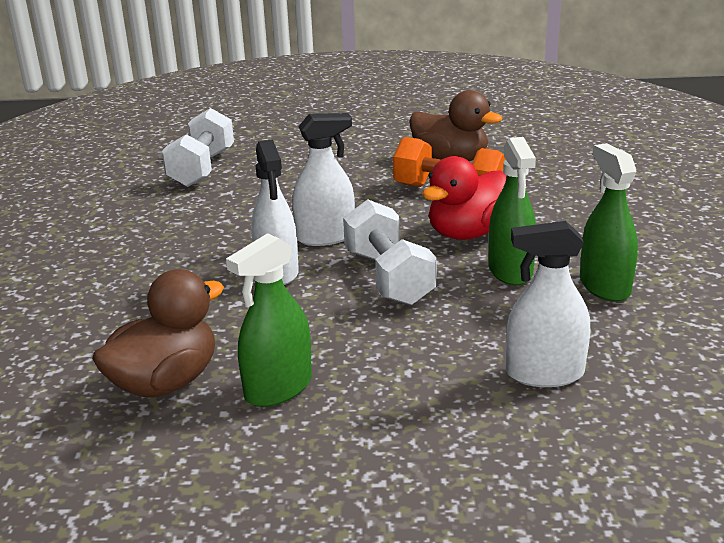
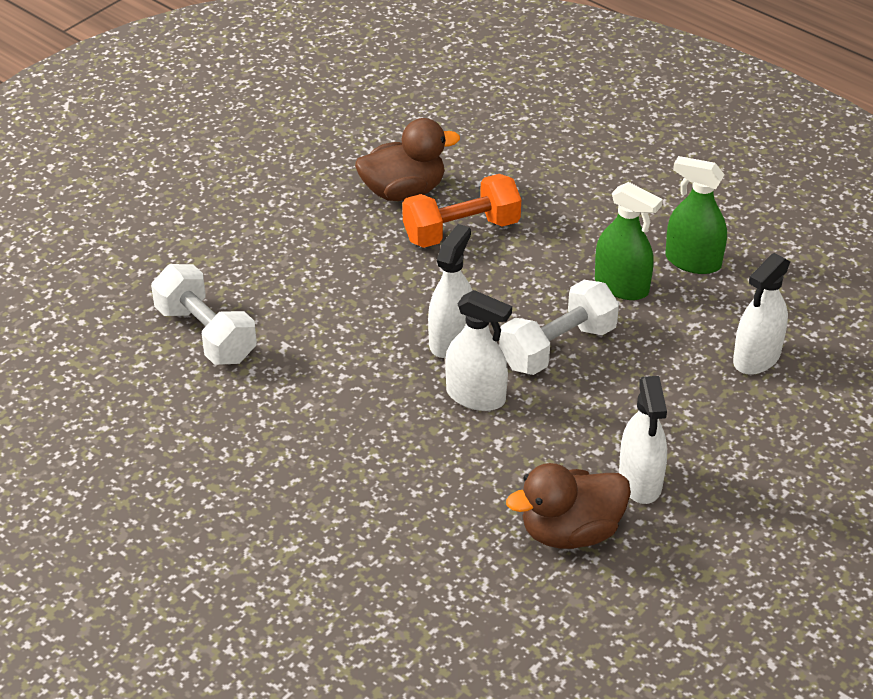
camera: 50 degrees left, 15 degrees up
(165, 382) = (570, 532): brown duck -> brown duck turned 105 degrees counterclockwise
(278, 388) = (640, 481): green spray bottle -> white spray bottle
(388, 277) = (557, 347): white dumbbell -> white dumbbell turned 60 degrees counterclockwise
(467, 233) = (542, 268): red duck -> none

